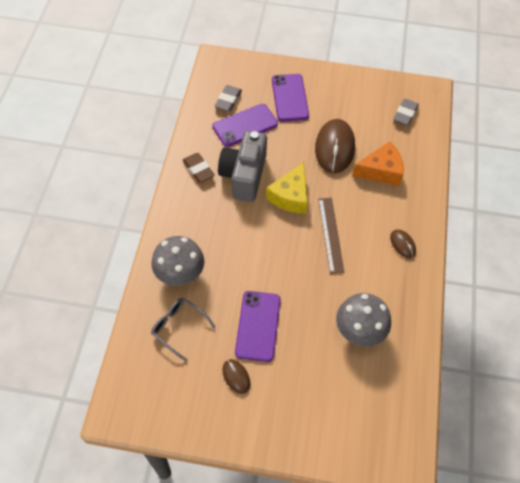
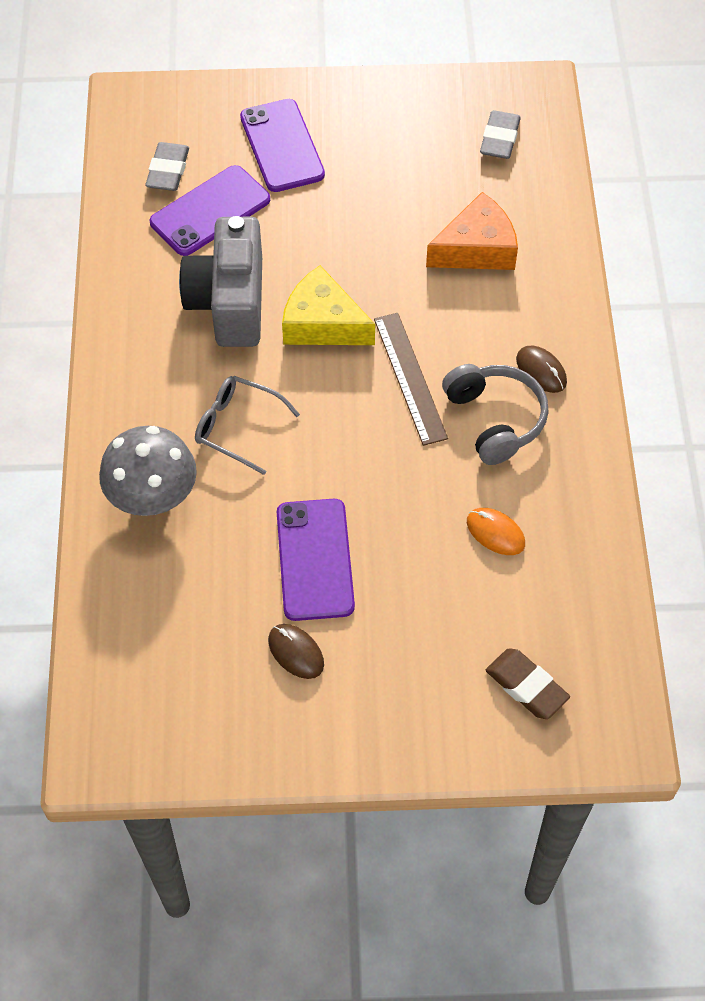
camera: 10 degrees left, 0 degrees up
(179, 328) = (174, 591): grey glasses -> grey glasses (238, 427)
(198, 169) = (142, 307): brown eraser -> brown eraser (526, 686)
(290, 196) = (322, 323): yellow cheese -> yellow cheese turned 105 degrees clockwise
(334, 148) = (384, 222): brown mouse -> none
(359, 331) = (495, 533): grey mushroom -> orange mouse
(372, 266) = (495, 419): none -> grey headphones

